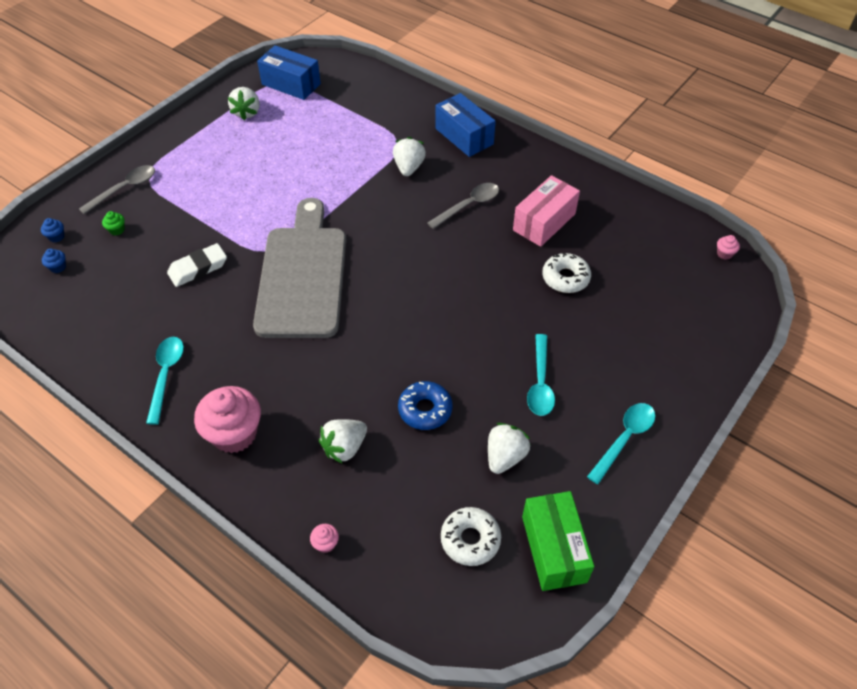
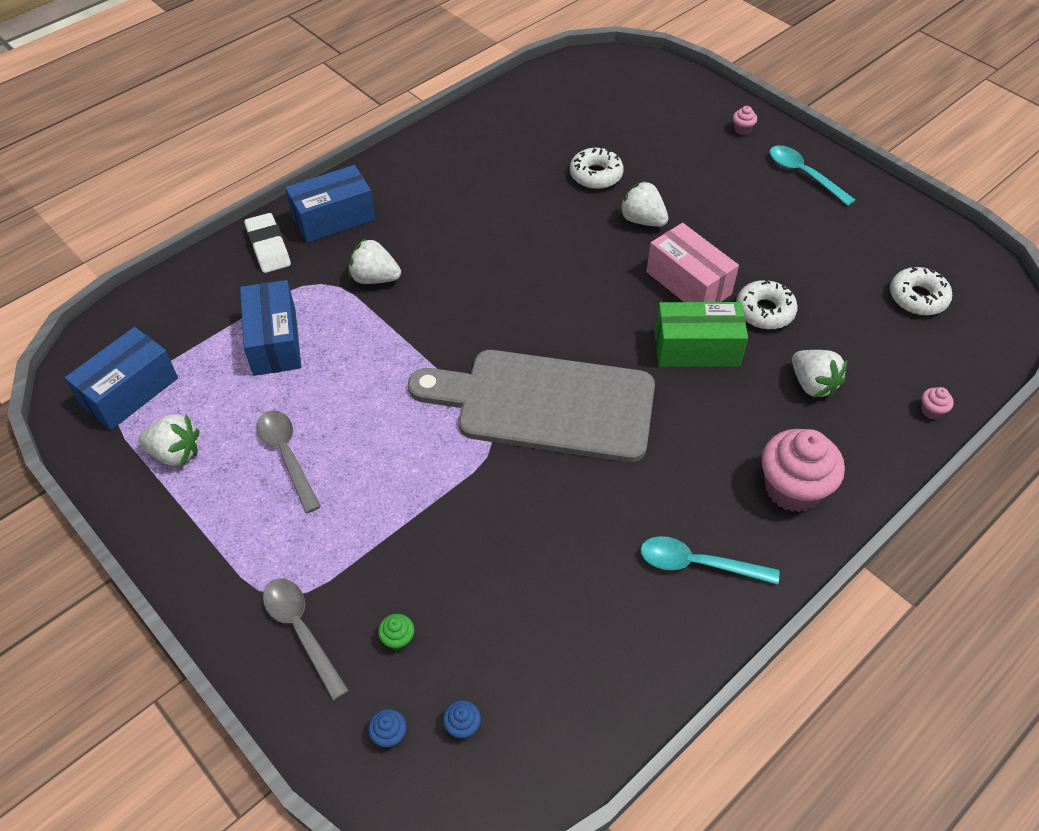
camera: 80 degrees left, 0 degrees up
(198, 268) = (507, 525): white eraser -> white eraser (268, 247)
(340, 133) = (275, 341): none -> blue box
(425, 410) = (764, 311): blue donut -> white donut
(468, 205) = (462, 233): grey spoon -> grey spoon (287, 456)
(505, 456) = (823, 258): white strawberry -> white strawberry (642, 220)
(540, 383) = (734, 218): turquoise spoon -> none
(544, 222) = (507, 176): pink box -> pink box (688, 283)
(554, 549) = (922, 242): green box -> green box (696, 348)
(724, 254) = (584, 63): pink cupcake -> pink cupcake (742, 129)

